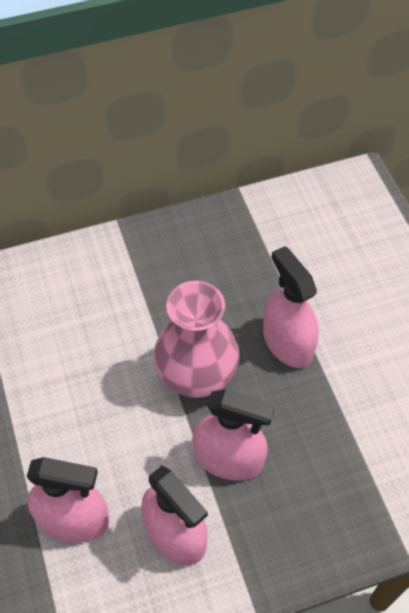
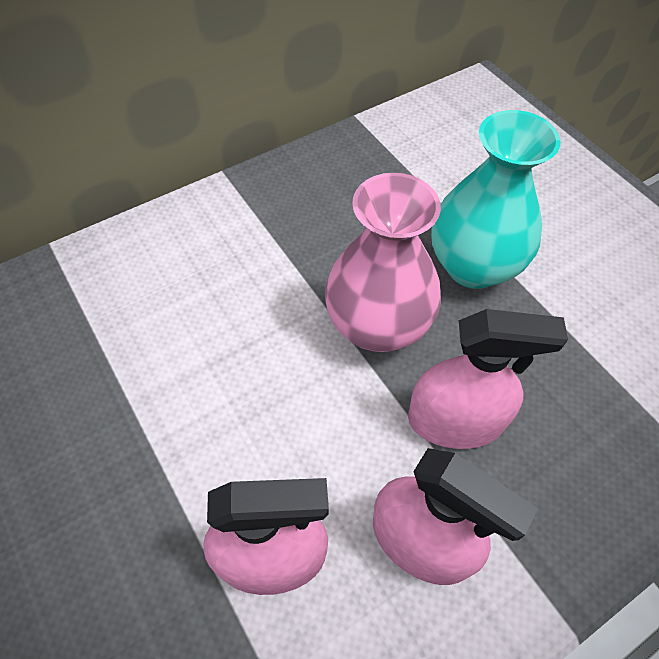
camera: 15 degrees left, 0 degrees up
(287, 342) = (473, 266): pink spray bottle -> turquoise vase

